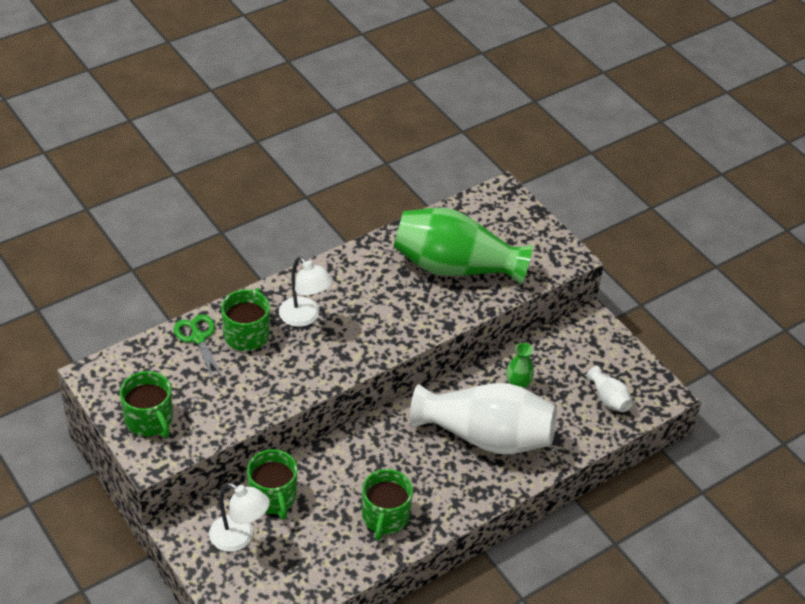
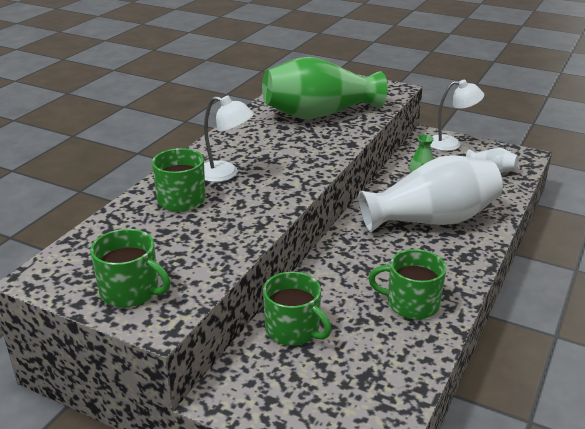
camera: 25 degrees left, 15 degrees down
(198, 338) = (134, 216): green scissors -> none
(239, 538) = (290, 378): white lamp -> white lamp (451, 144)
(385, 517) = (411, 304): green mug -> green mug turned 120 degrees clockwise

